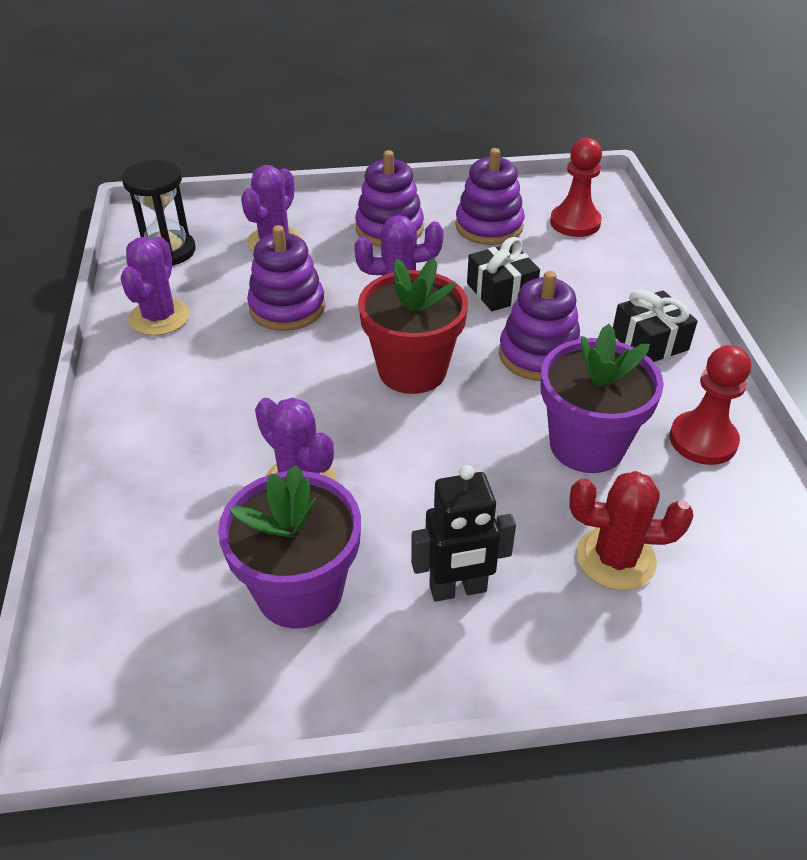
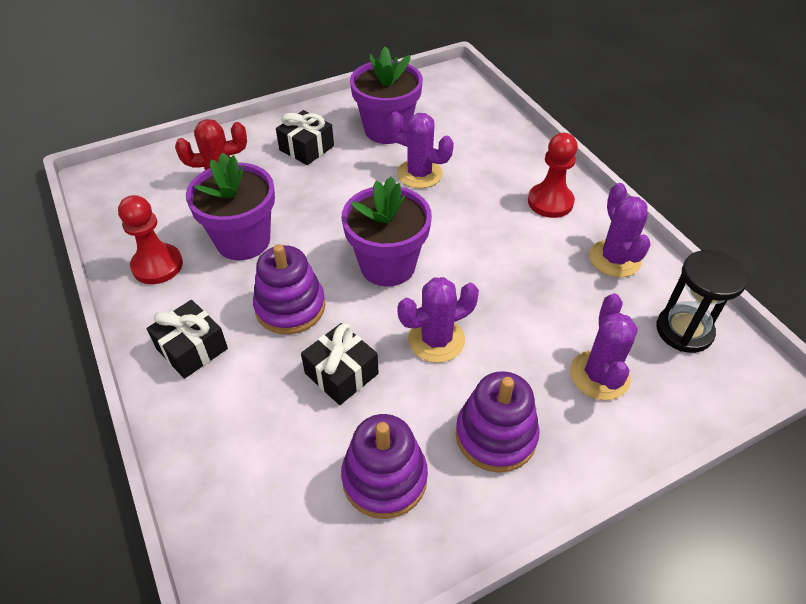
camera: 160 degrees right, 5 degrees up
(287, 308) = (523, 297): purple stacking toy -> none
(412, 370) = (387, 265): red flower pot -> purple flower pot
(458, 589) = (306, 148): black robot -> black gift
(575, 223) = (279, 523): red pawn -> red pawn (550, 202)

